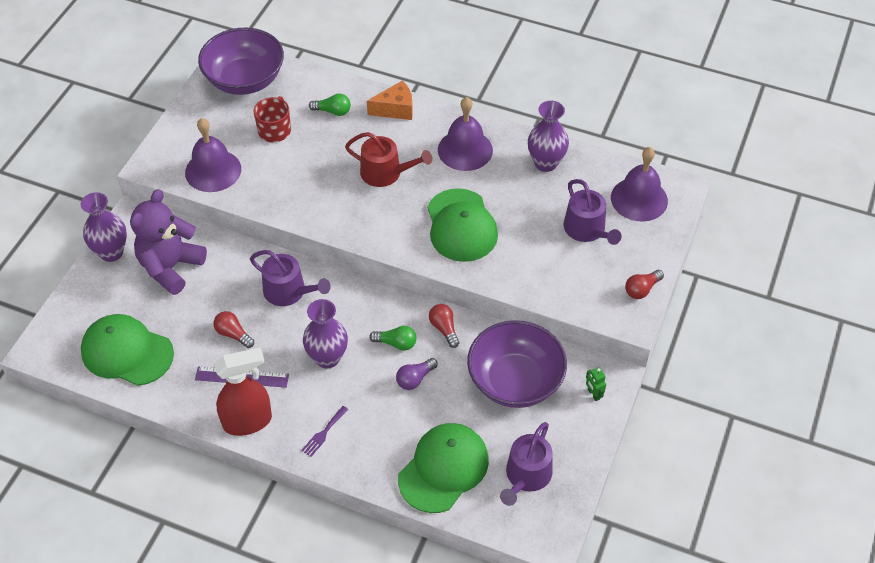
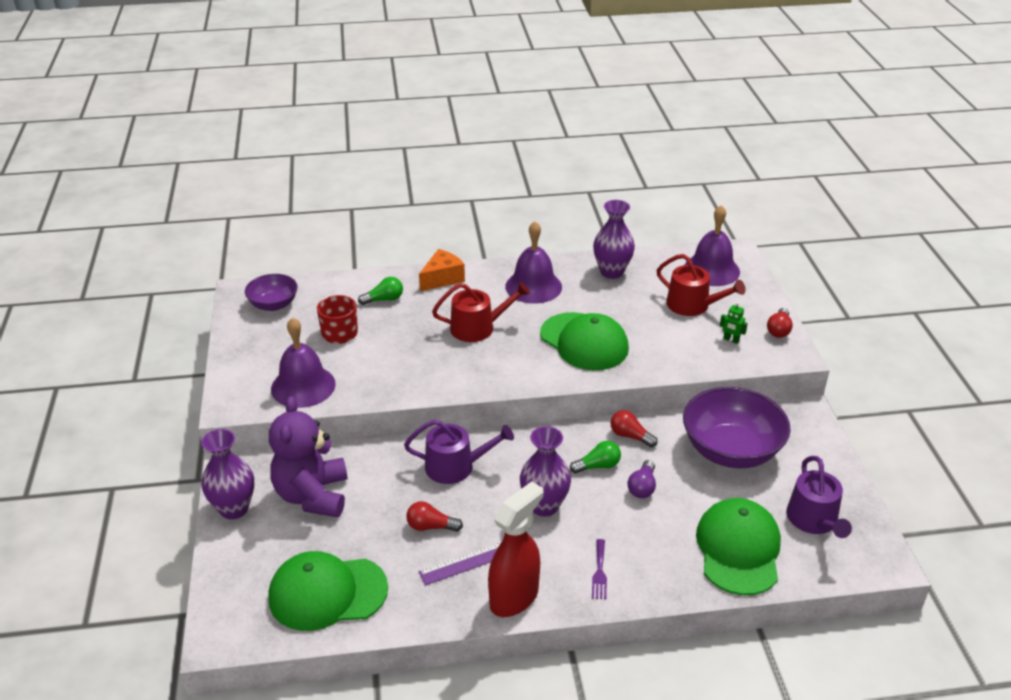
camera: 30 degrees left, 15 degrees down
(245, 80) = (273, 304): purple bowl -> purple bowl, size x0.56
(587, 230) = (693, 305): purple watering can -> red watering can
(593, 394) = (804, 432): green robot -> green robot (731, 340)

